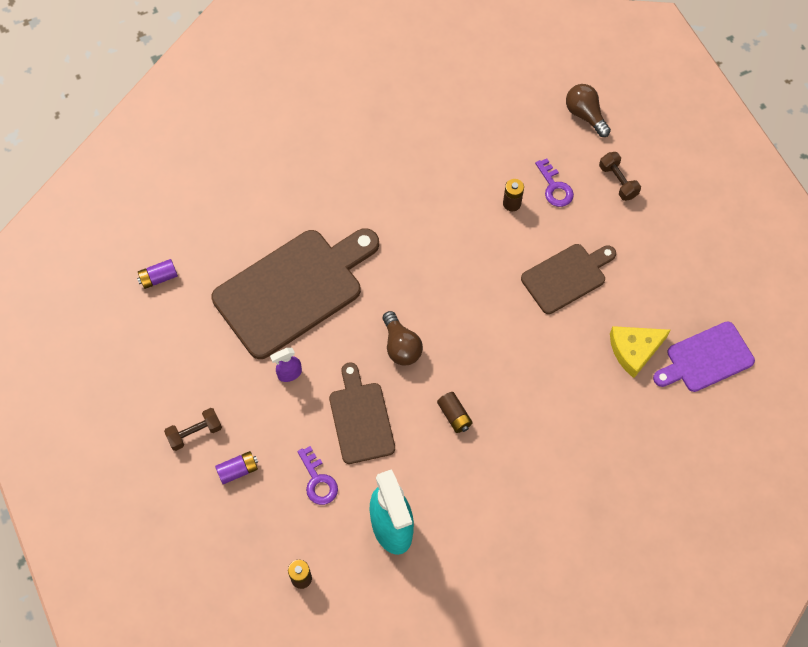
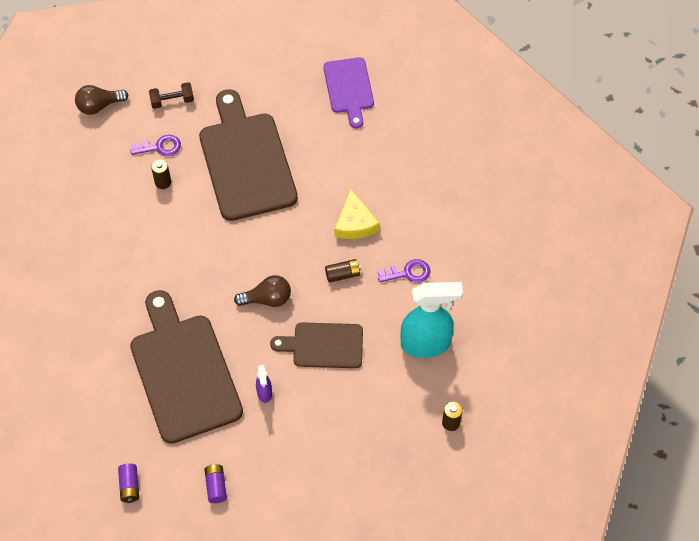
camera: 75 degrees left, 5 degrees down
(195, 433) = (296, 483): brown dumbbell -> none
(238, 470) = (341, 453): purple battery -> purple battery (216, 486)
(318, 481) = (369, 391): purple key -> purple key (408, 273)
(566, 277) = (246, 161): brown cutting board -> brown cutting board, size x1.76
(634, 350) = (326, 133): yellow cheese -> yellow cheese (355, 223)

